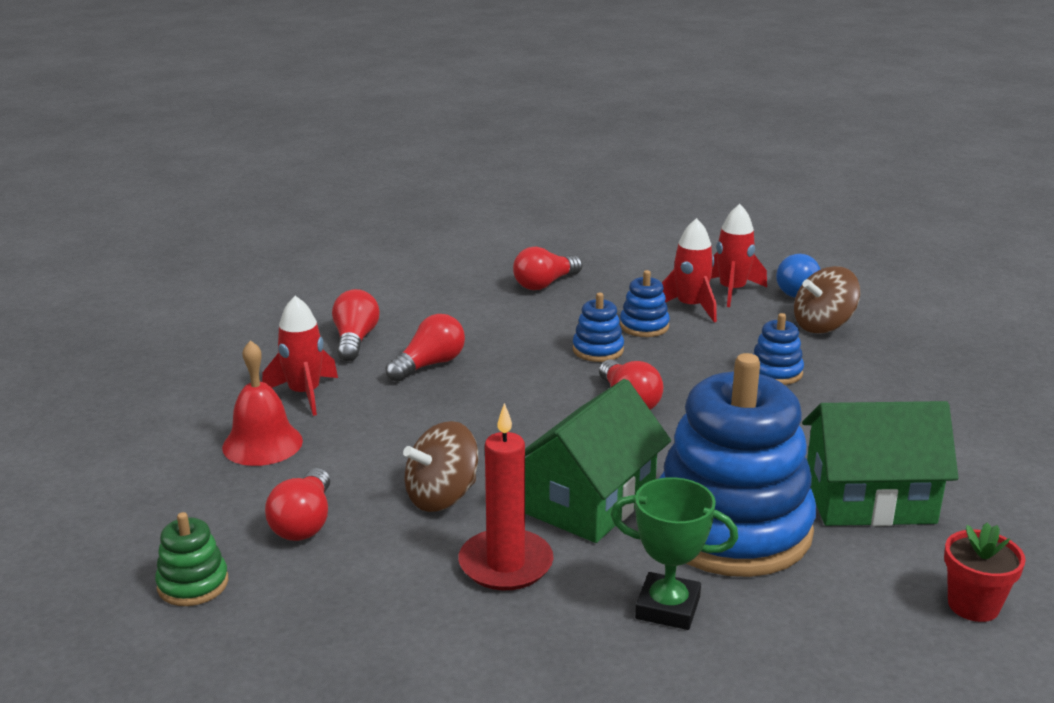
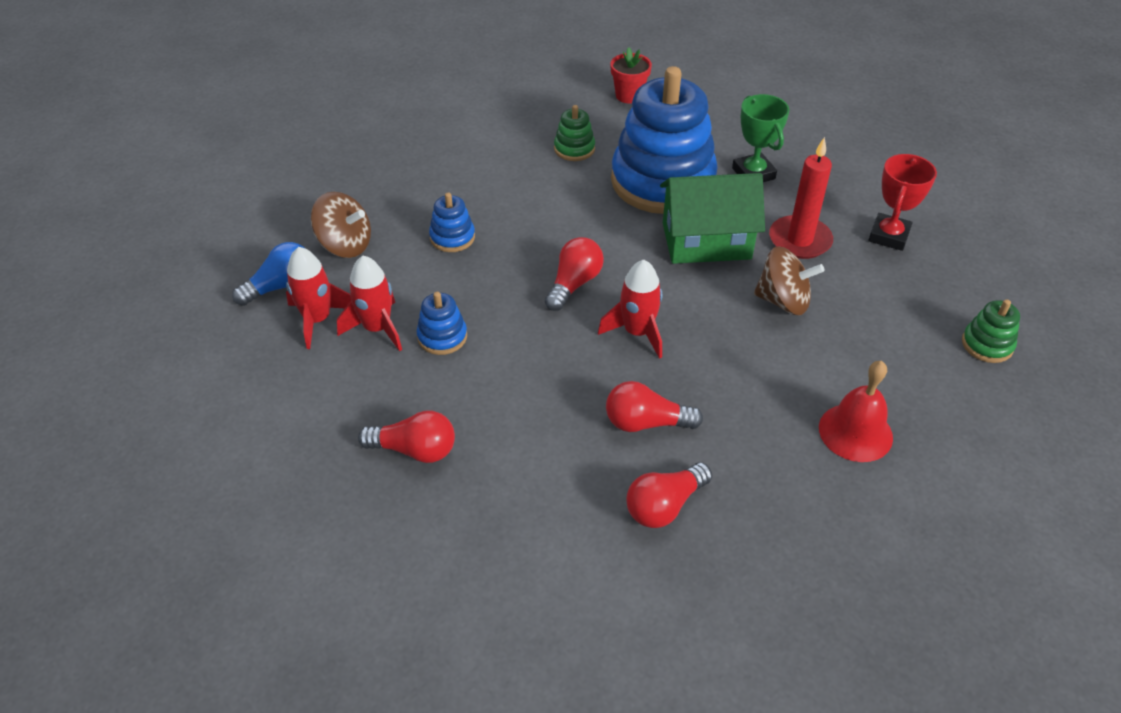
camera: 130 degrees left, 20 degrees up
(304, 394) = (775, 465): red rocket -> red rocket (637, 332)
(304, 523) = (885, 341): red light bulb -> none
(417, 639) = (889, 236): none -> red trophy
(598, 350) = (513, 340): blue stacking toy -> none
(869, 500) = (574, 149): green house -> green stacking toy

